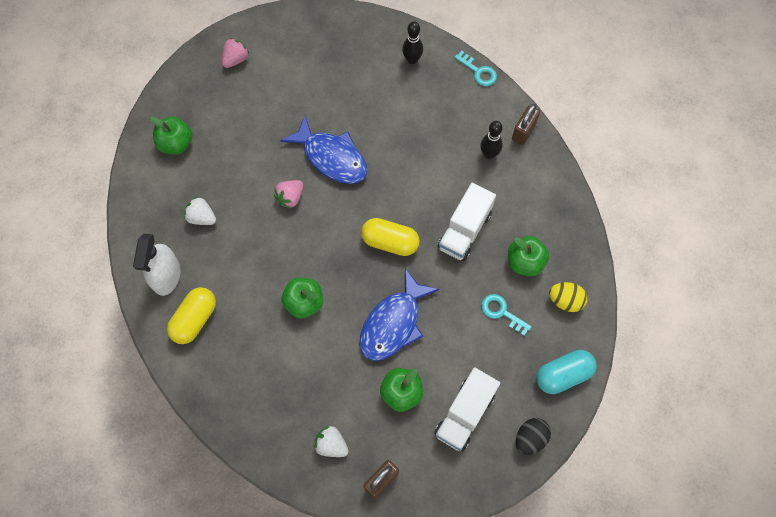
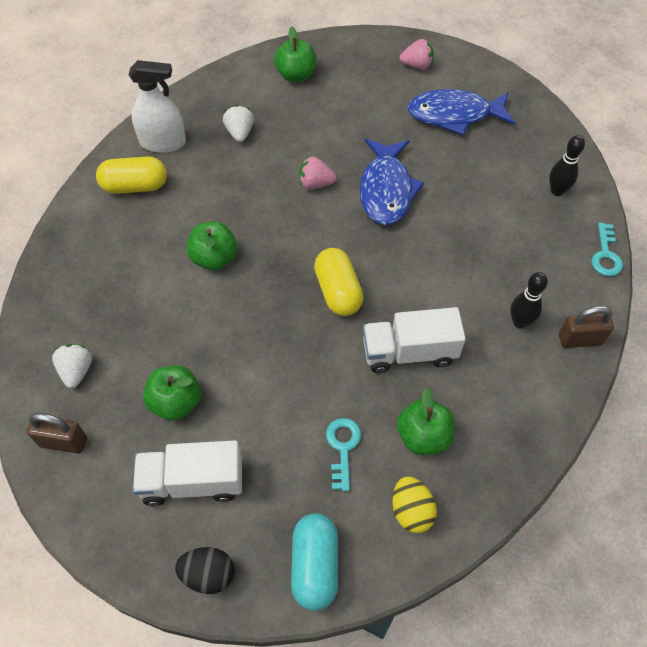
camera: 55 degrees right, 10 degrees down
(166, 276) = (163, 142): white spray bottle -> white spray bottle turned 150 degrees counterclockwise
(393, 323) = (249, 348): blue fish -> blue fish (454, 115)
(563, 375) = (315, 566): turquoise capsule -> turquoise capsule turned 60 degrees clockwise

